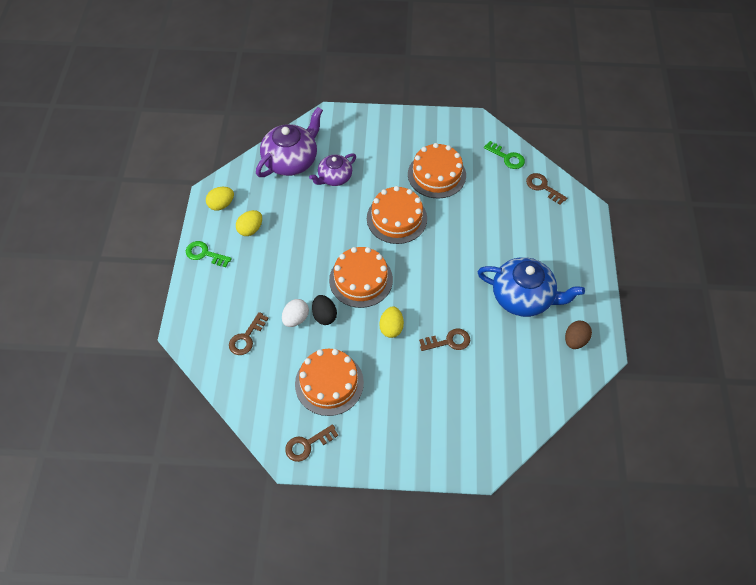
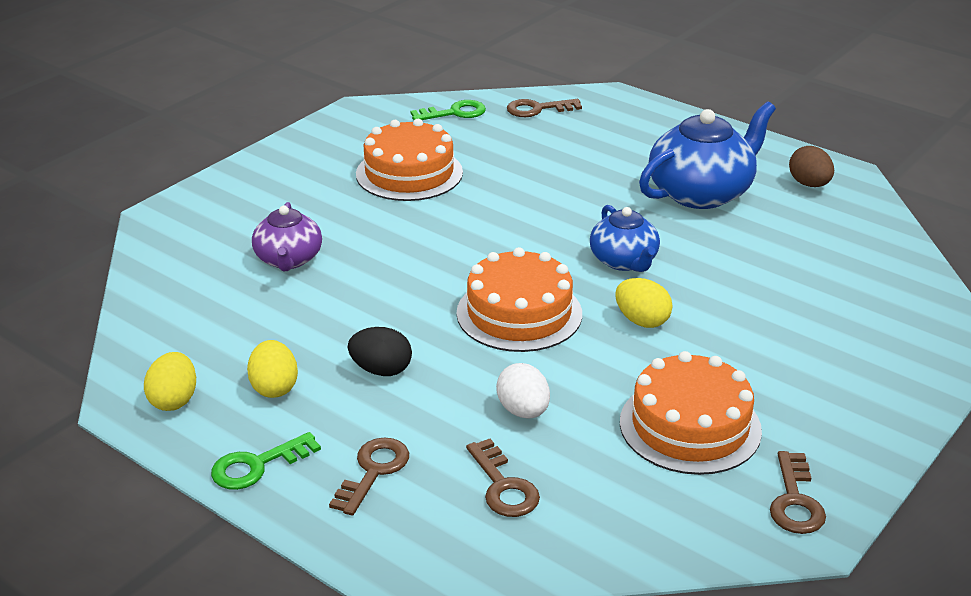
camera: 55 degrees left, 25 degrees down
(291, 160) = (192, 287): purple teapot -> none
(324, 315) = (550, 377): black egg -> black egg (381, 370)
(396, 218) = (443, 236): orange cake -> none
(433, 296) = (624, 261): none -> blue teapot
(448, 341) = (717, 280): brown key -> brown key (373, 471)

